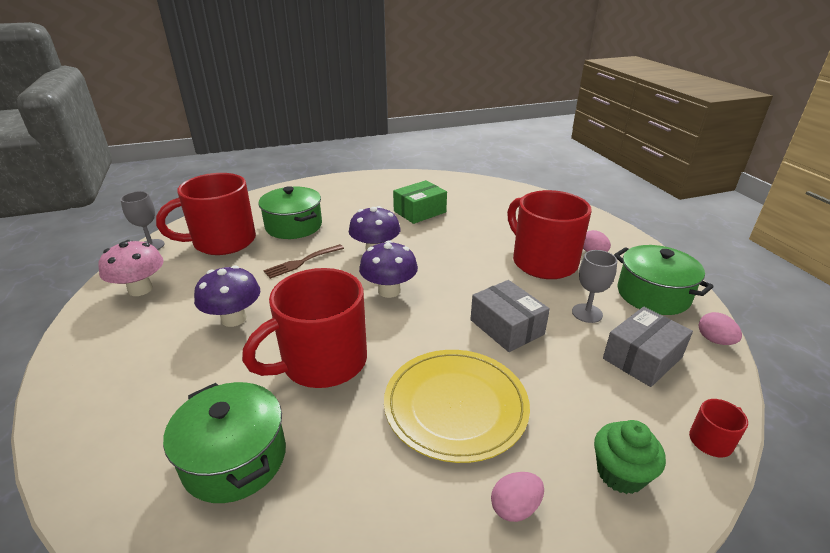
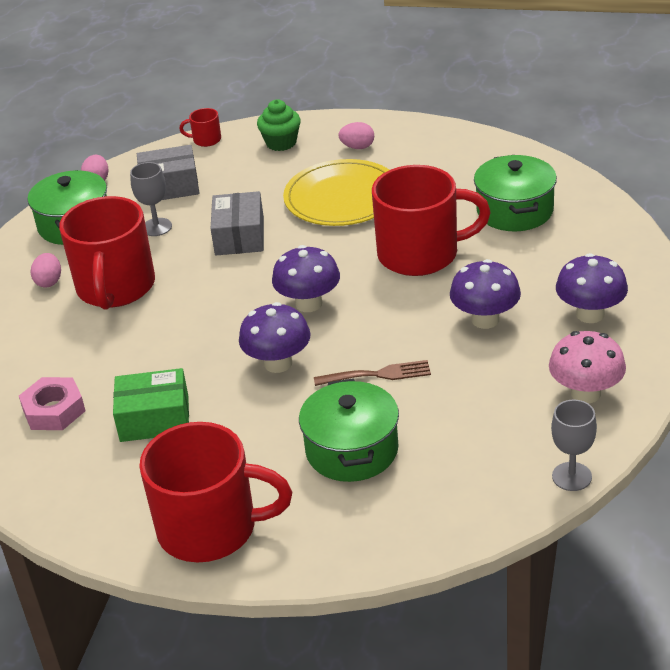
camera: 145 degrees left, 5 degrees up
(134, 350) = (590, 314): none -> purple mushroom
(222, 242) = (466, 450): red mug -> red mug (210, 528)
(478, 202) = (54, 410): none -> pink nut

